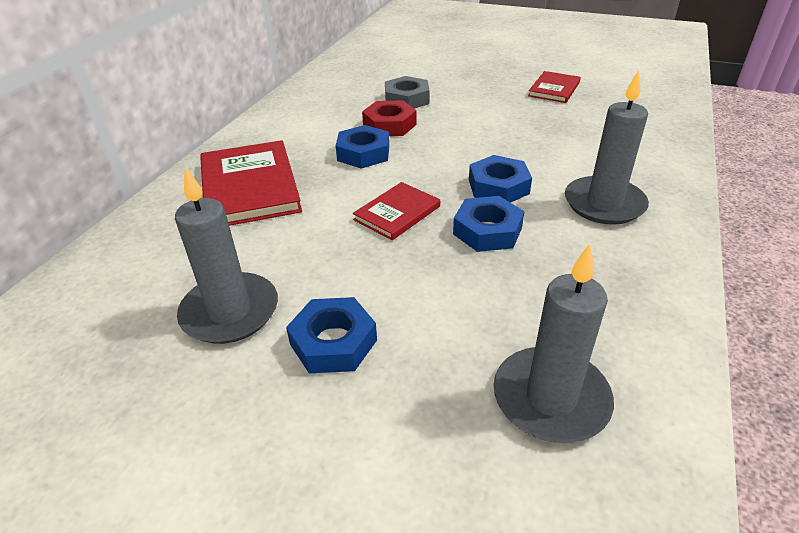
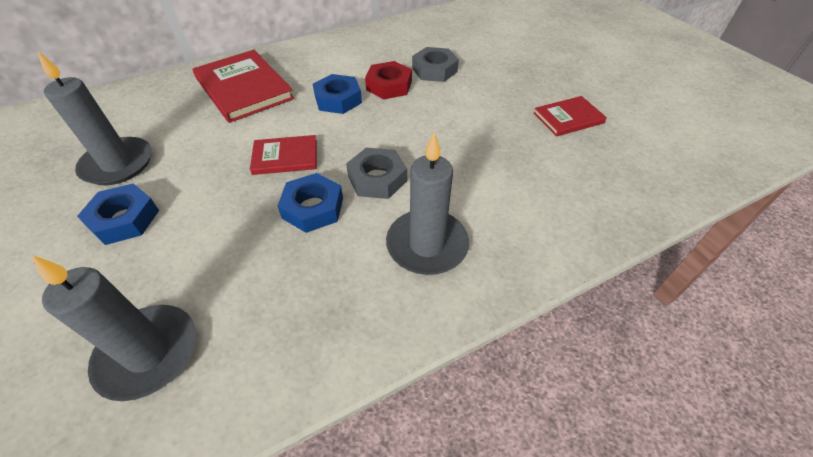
camera: 40 degrees right, 10 degrees up
(249, 187) = (243, 88): red book -> red book turned 60 degrees counterclockwise
(498, 186) = (377, 178): blue nut -> grey nut

